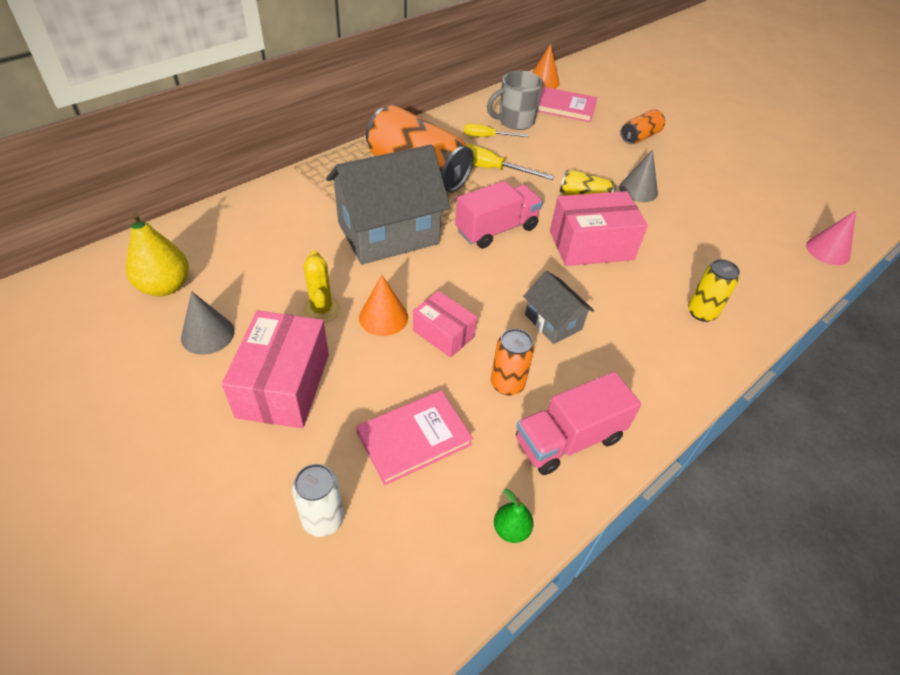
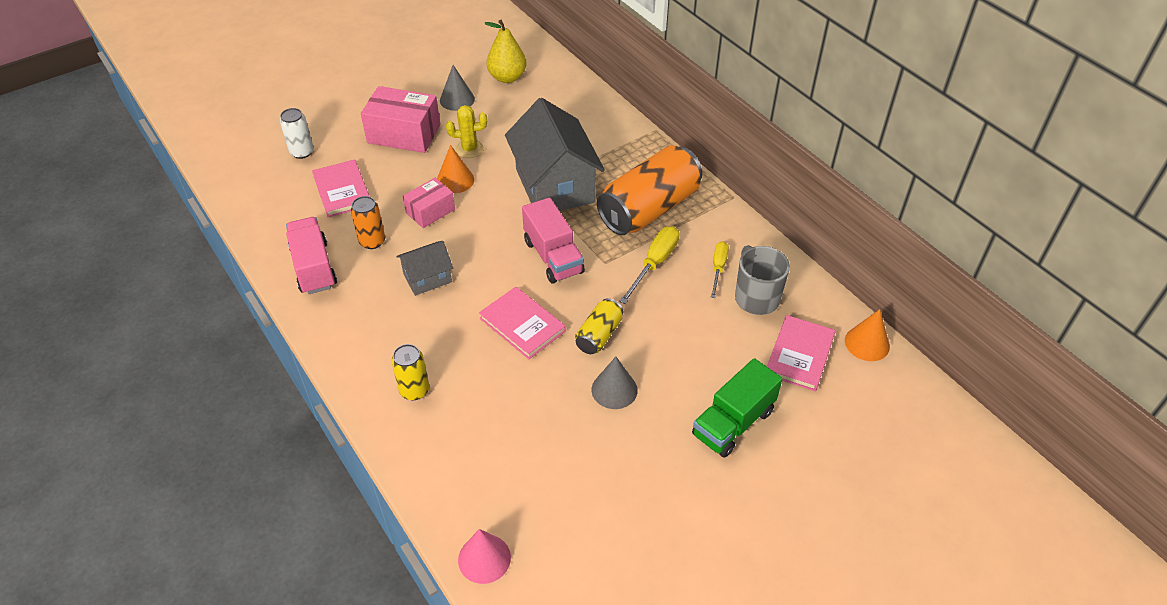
camera: 100 degrees right, 0 degrees up
(511, 529) = (262, 229): green pear -> none
(591, 245) = (522, 325): pink box -> pink book
(640, 137) = (733, 423): orange can -> green truck

